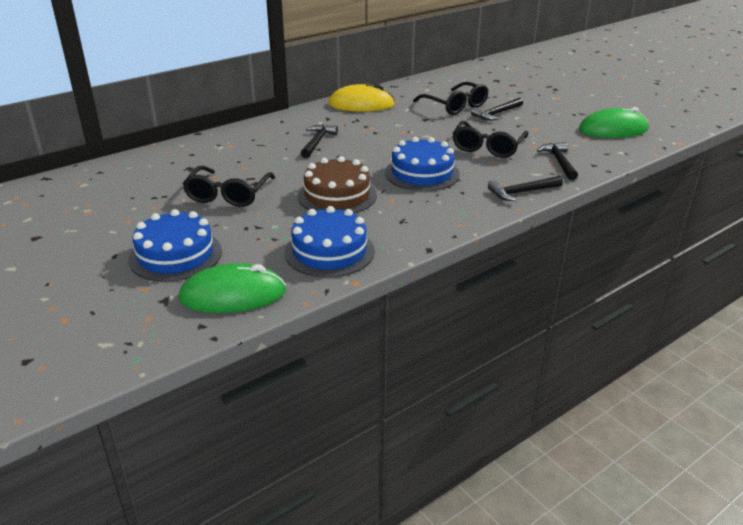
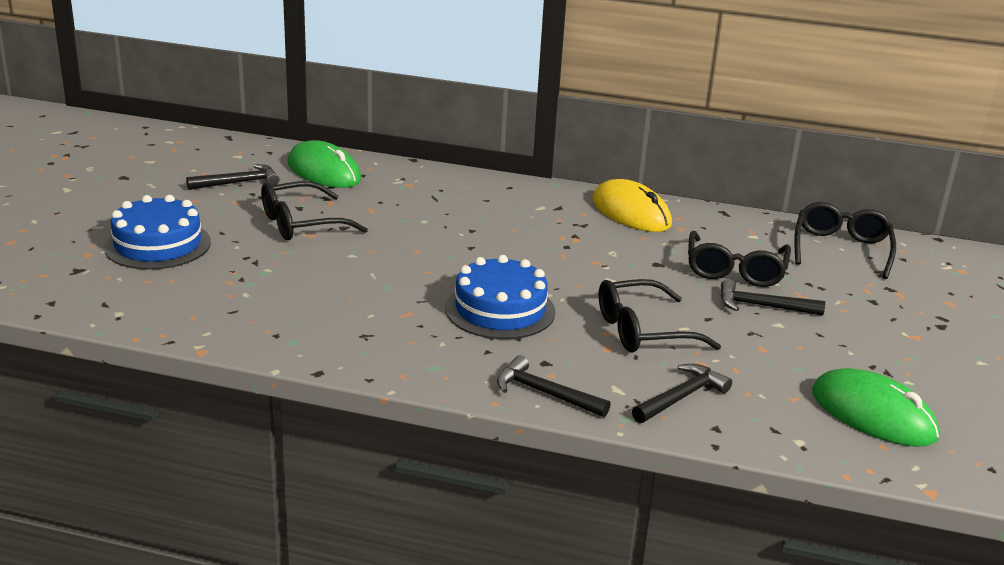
camera: 50 degrees right, 5 degrees down
(233, 295) = (115, 297): green mouse -> green mouse (324, 171)
(317, 142) = (487, 224): black hammer -> black hammer (239, 183)
(329, 251) = (248, 316): blue cake -> none
(337, 195) = (375, 278): brown cake -> none
(465, 79) = (841, 249): none -> black glasses

